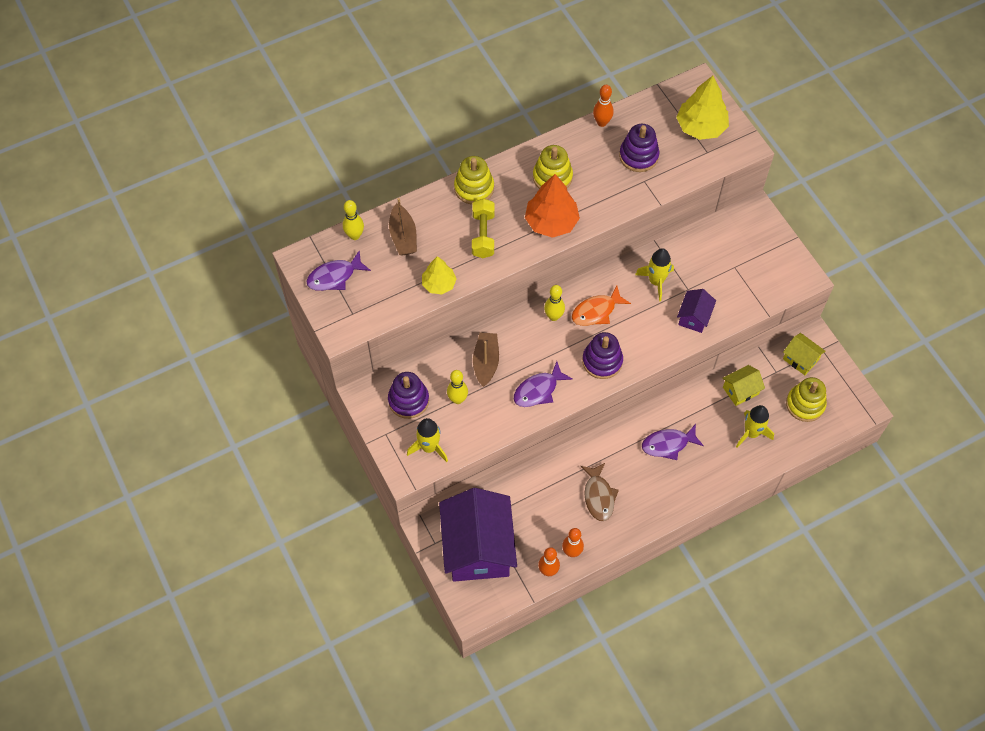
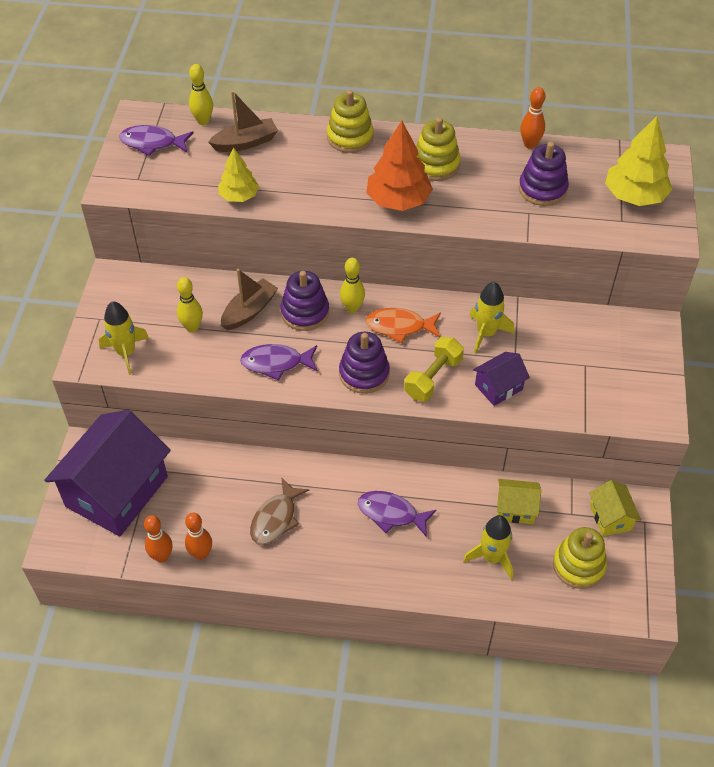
camera: 35 degrees right, 10 degrees down
(403, 236) = (245, 143): brown boat -> brown boat turned 135 degrees counterclockwise
(408, 400) = (147, 302): purple stacking toy -> purple stacking toy (305, 312)
(483, 235) = (321, 178): yellow dumbbell -> yellow dumbbell (433, 378)

